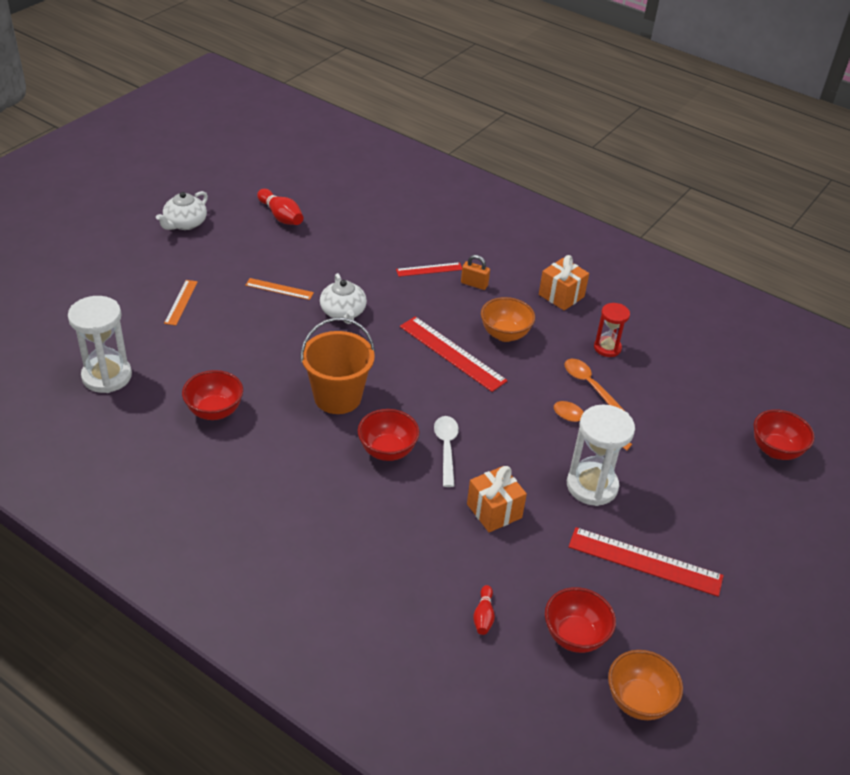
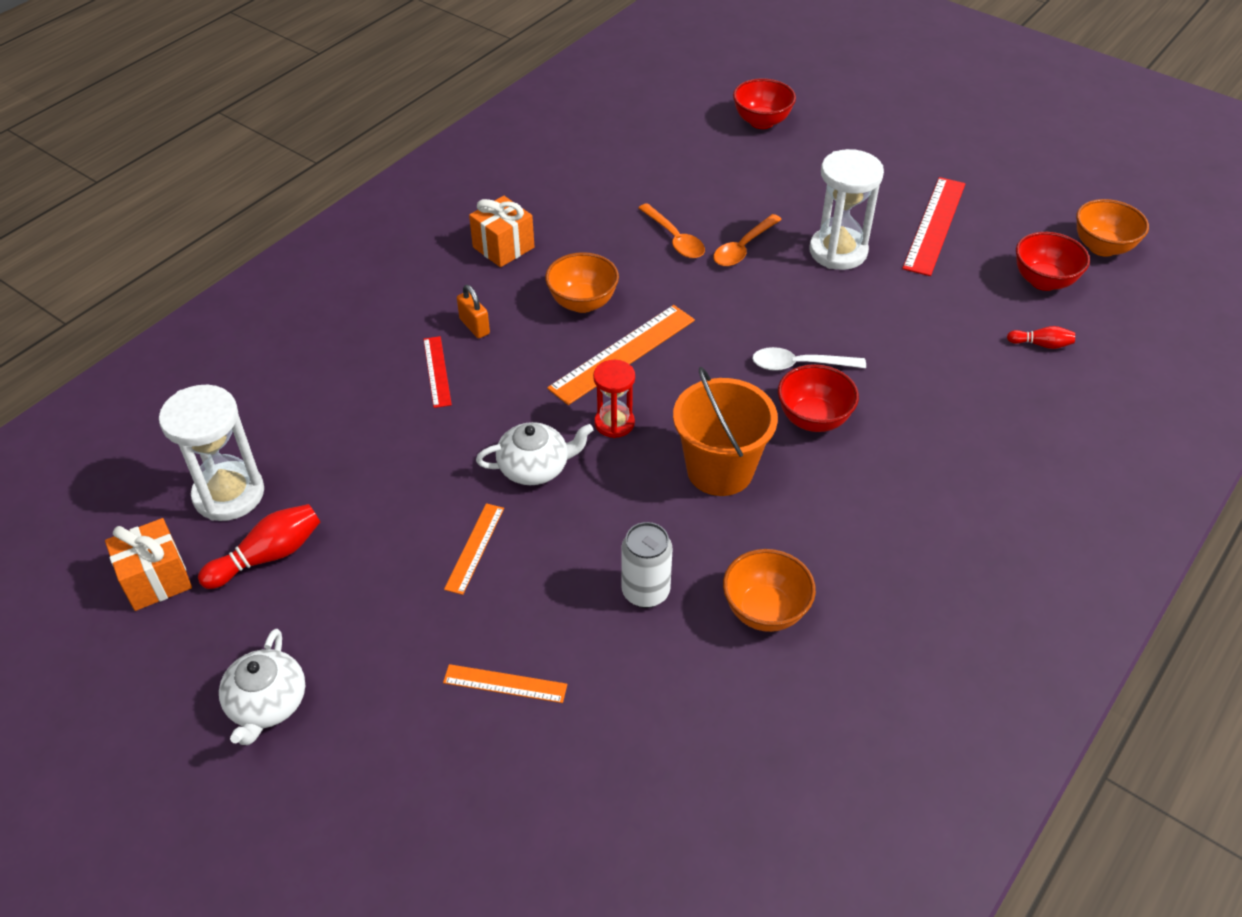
camera: 85 degrees left, 5 degrees up
(107, 376) = (701, 771): white hourglass -> white hourglass (229, 494)
(185, 223) = (267, 704): white teapot -> white teapot turned 60 degrees clockwise
(214, 411) = (765, 611): red bowl -> orange bowl
(237, 358) = (645, 592): none -> white can
(452, 353) = (622, 354): red ruler -> orange ruler
(474, 284) = (474, 326): orange padlock -> orange padlock turned 60 degrees counterclockwise
(494, 511) = (892, 329): orange gift -> orange gift (156, 579)
(589, 385) = (674, 239): orange spoon -> orange spoon turned 90 degrees counterclockwise
(607, 348) = (606, 218): red hourglass -> red hourglass (614, 423)

